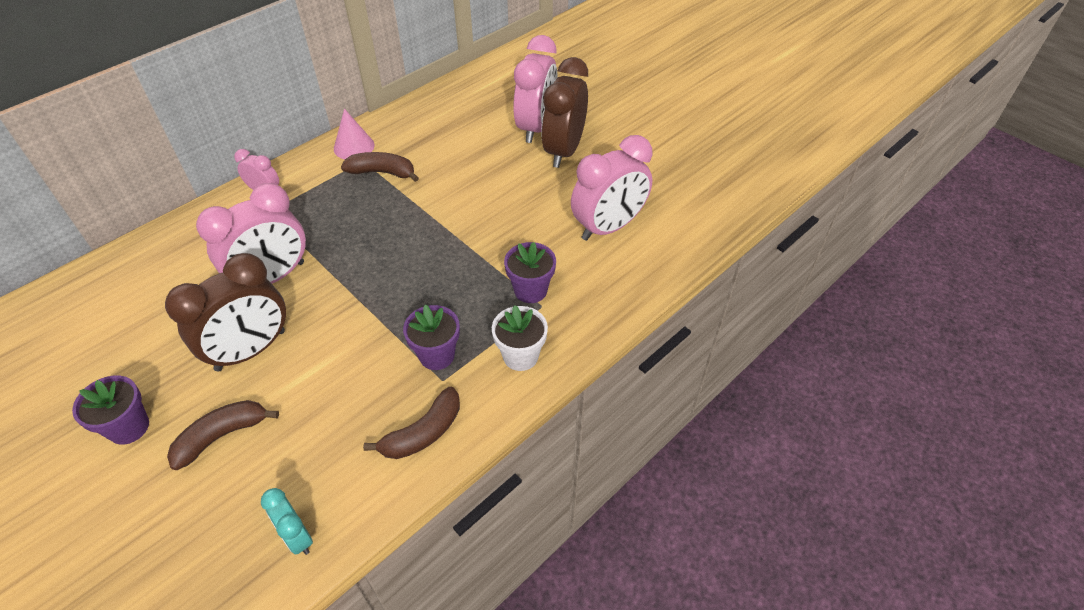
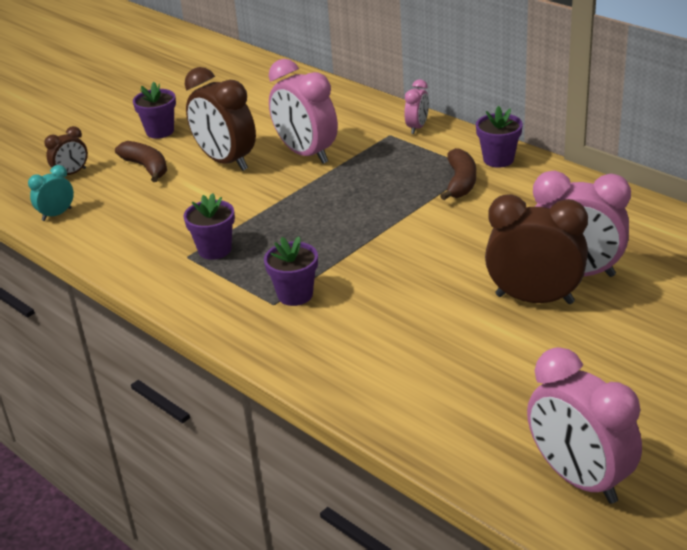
camera: 90 degrees right, 15 degrees down
(191, 532) = (72, 174): none -> brown clock
(354, 147) = (498, 159): pink cone -> purple flower pot
(423, 433) = (134, 254): brown banana -> none
(520, 356) = (210, 297): white flower pot -> none
(608, 227) = (398, 343): pink clock -> pink clock (579, 478)

